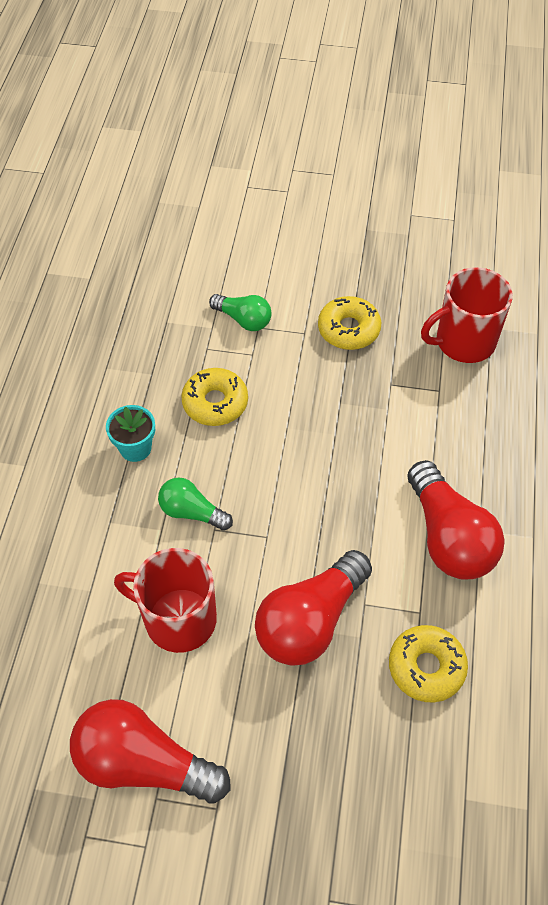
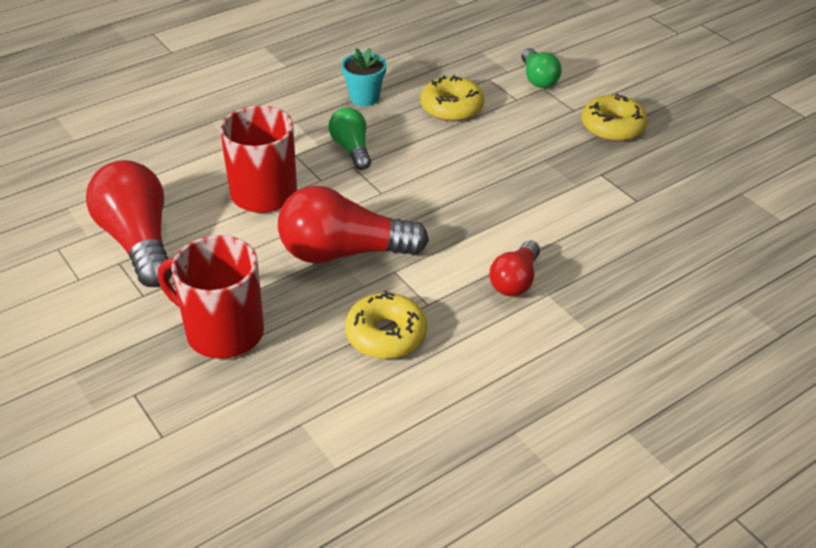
camera: 45 degrees right, 15 degrees down
(448, 537) = (515, 281): red light bulb -> red light bulb, size x0.56
(463, 341) = (703, 186): red mug -> red mug (222, 332)

